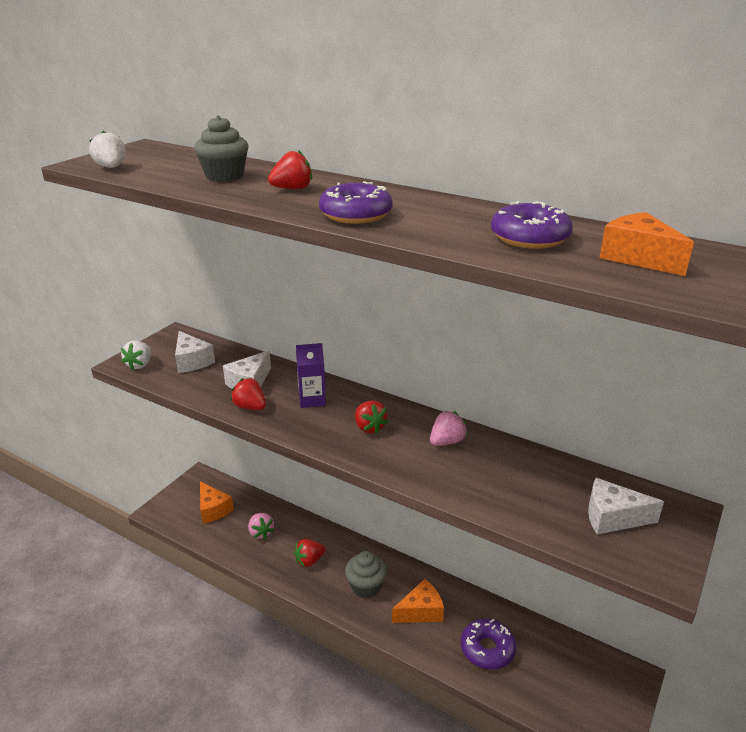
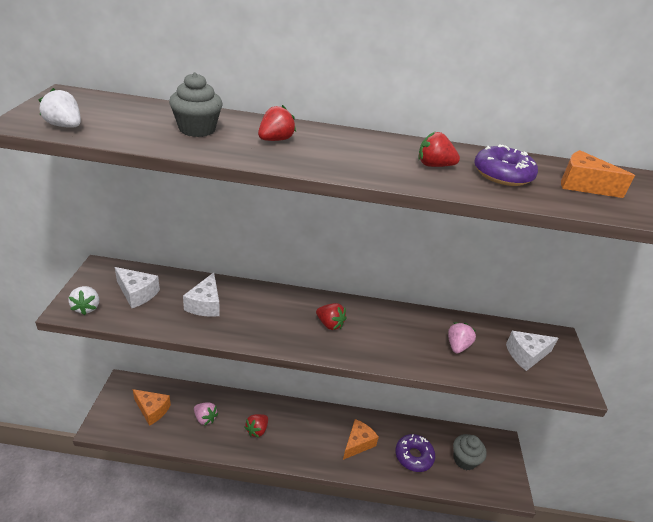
camera: 30 degrees left, 5 degrees up
(250, 407) = (222, 328): red strawberry -> red strawberry (434, 166)
(312, 400) = (269, 309): purple carton -> none
(355, 214) = (359, 165): purple donut -> none
(366, 586) = (310, 437): grey cupcake -> grey cupcake (464, 460)
(446, 442) = (391, 323): pink strawberry -> pink strawberry (457, 346)

